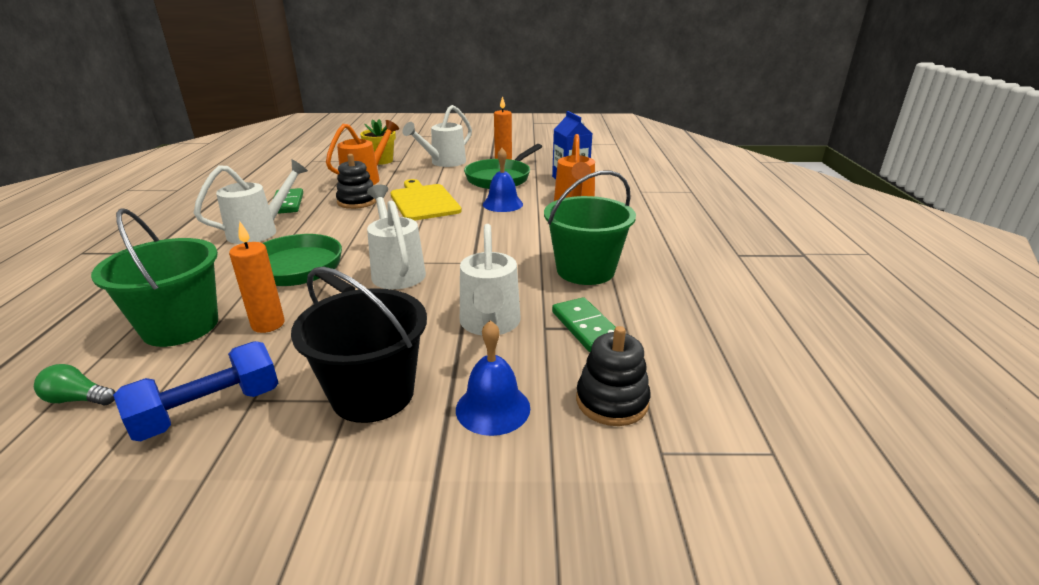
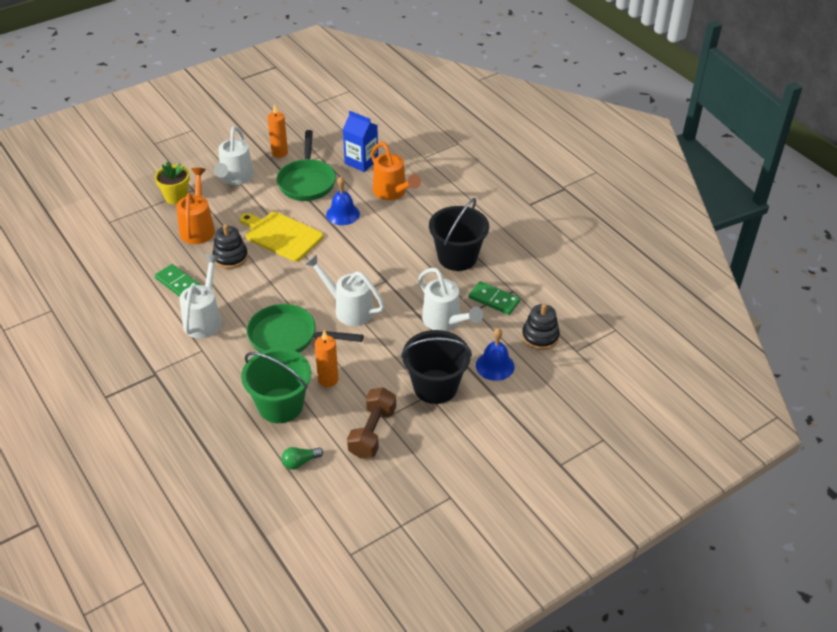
camera: 35 degrees left, 15 degrees up
(209, 410) = (372, 432): blue dumbbell -> brown dumbbell
(585, 270) = (457, 257): green bucket -> black bucket

